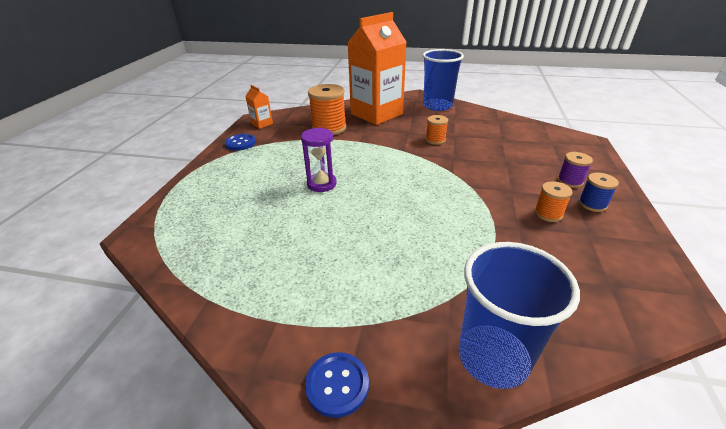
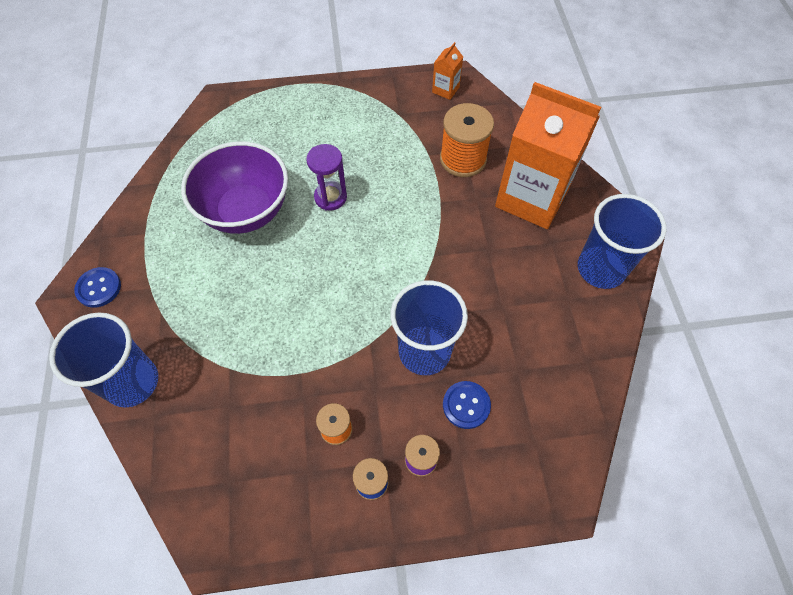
camera: 70 degrees right, 25 degrees up
(240, 143) = (390, 93): blue button -> blue button (466, 405)
(302, 233) = (246, 211): none -> purple bowl
(435, 140) = (478, 285): orange spool -> none
(483, 166) = (424, 351): none -> blue cup

